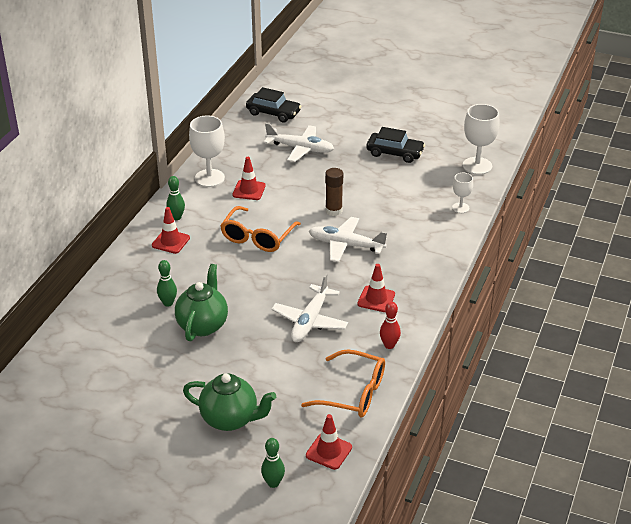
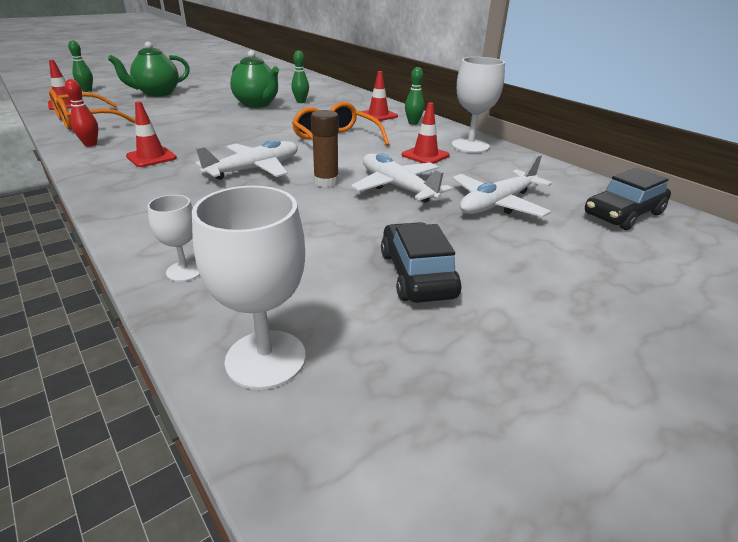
camera: 120 degrees right, 5 degrees down
(310, 321) = (187, 129): white plane -> white plane (397, 187)
(395, 153) = (417, 274): black car -> black car turned 120 degrees clockwise

